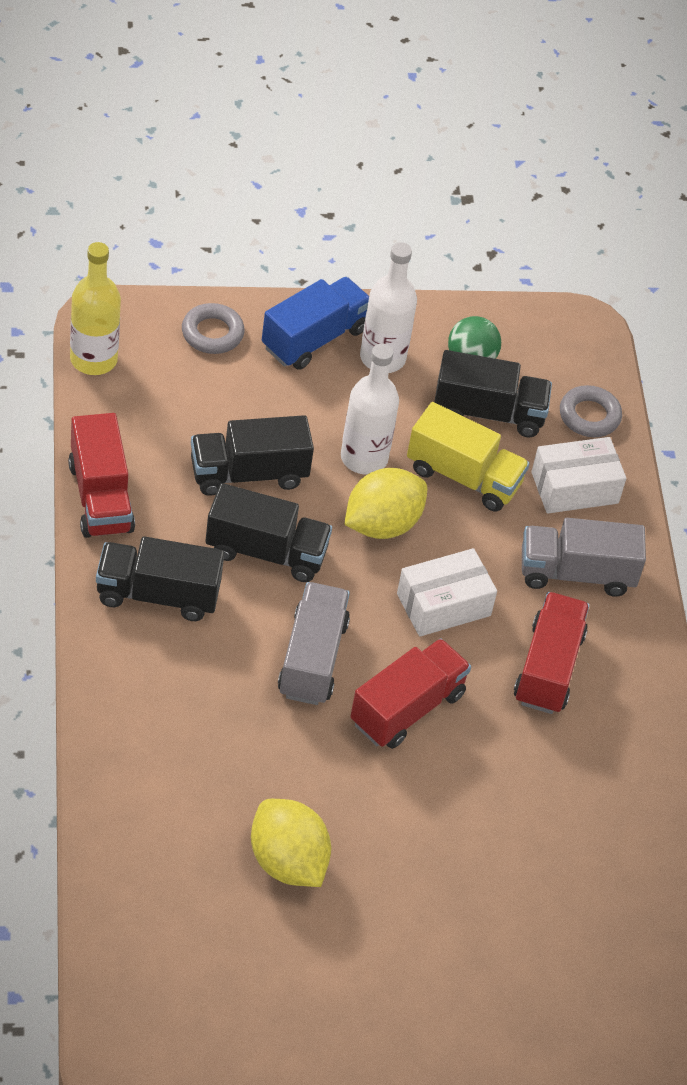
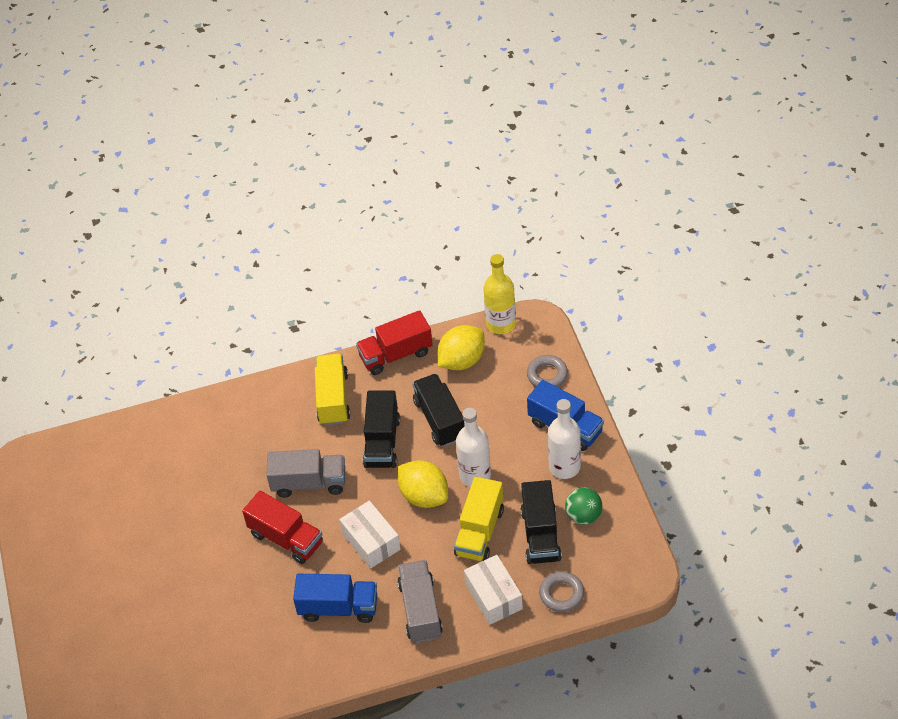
camera: 90 degrees right, 0 degrees up
(158, 595) = (333, 399): black truck -> yellow truck
(287, 862) = (164, 503): yellow lemon -> yellow lemon (462, 360)
(548, 668) = (338, 608): red truck -> blue truck

